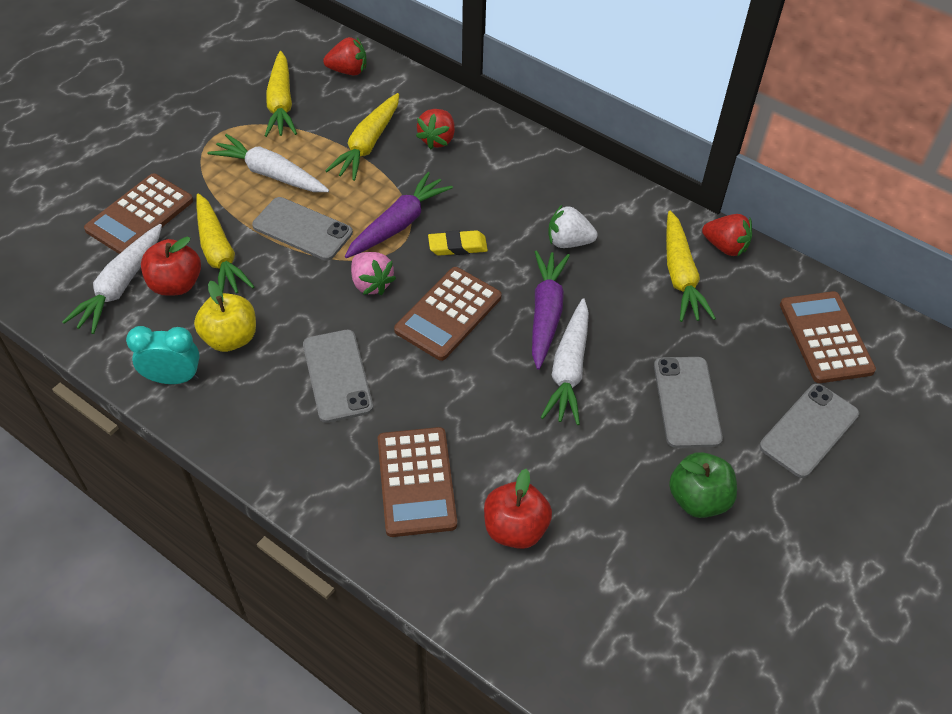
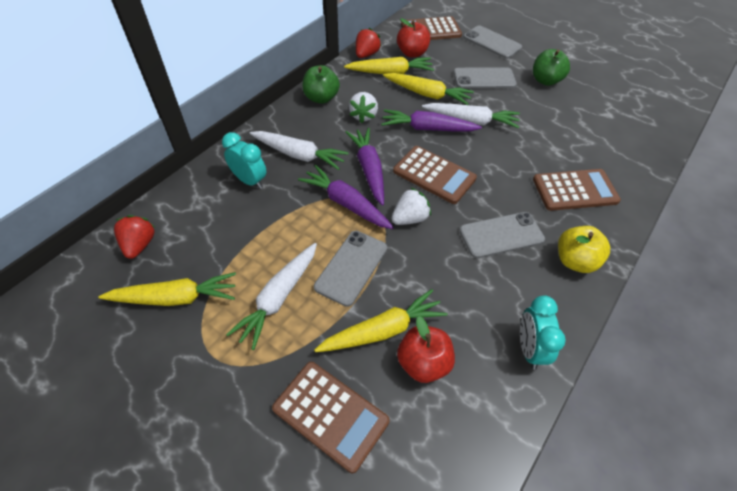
camera: 90 degrees left, 0 degrees up
(121, 285) = (430, 416): white carrot -> white carrot (299, 155)
(230, 338) = (478, 309): yellow apple -> yellow apple (575, 261)
(368, 144) = (248, 226): yellow carrot -> yellow carrot (427, 94)
(371, 283) = (409, 218): pink strawberry -> white strawberry
(437, 139) = (249, 181): red strawberry -> turquoise clock
(457, 246) = (369, 170): yellow eraser -> purple carrot
(515, 528) = (590, 147): red apple -> red apple (412, 53)
(603, 196) = (321, 98): none -> green apple

